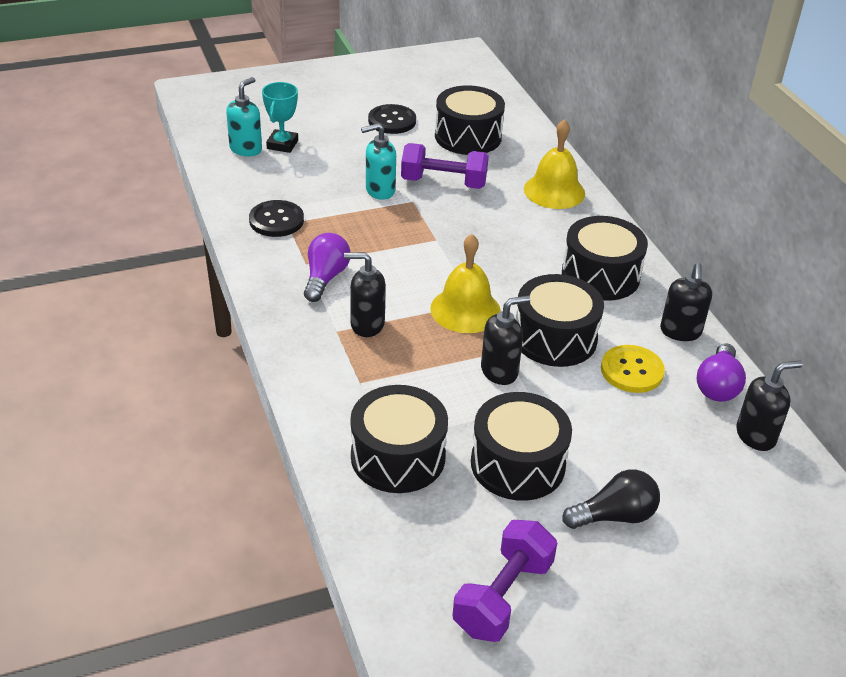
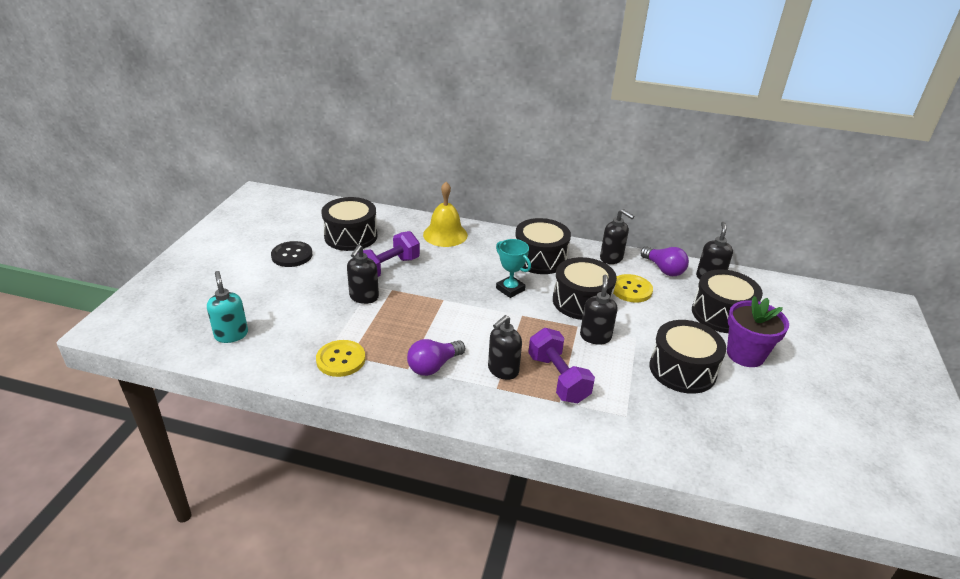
camera: 55 degrees left, 5 degrees down
(276, 220) = (341, 359): black button -> yellow button
(282, 144) = (251, 314): turquoise trophy -> turquoise trophy (510, 289)
(325, 278) = (433, 366): purple light bulb -> purple light bulb turned 90 degrees counterclockwise
(379, 190) = (364, 297): turquoise soap dispenser -> black soap dispenser
(398, 457) = (645, 418): black drum -> black drum (721, 314)
(465, 310) = (525, 322): yellow bell -> none
(503, 597) = (791, 430): purple dumbbell -> purple dumbbell (558, 378)
(614, 516) = (745, 354): black light bulb -> purple flower pot

